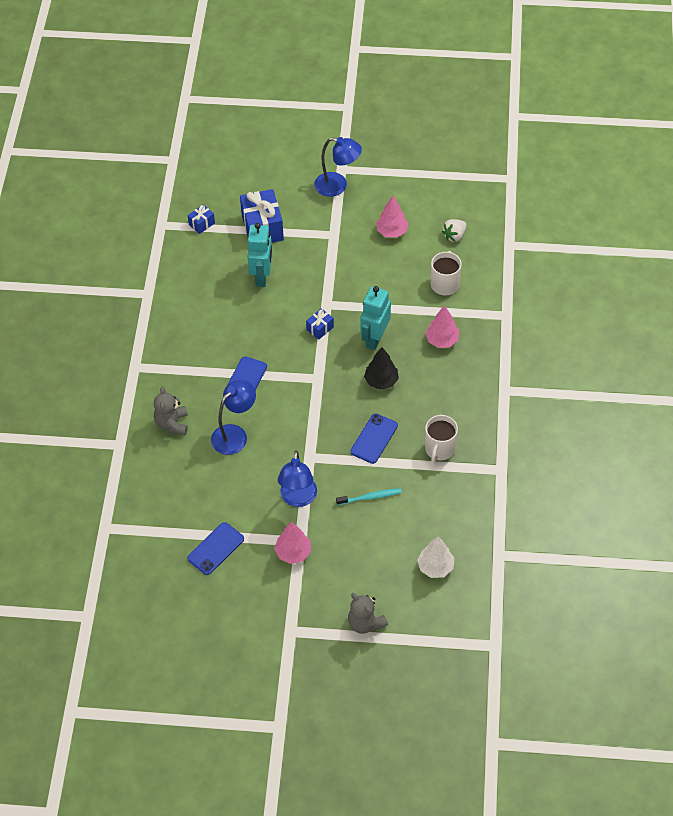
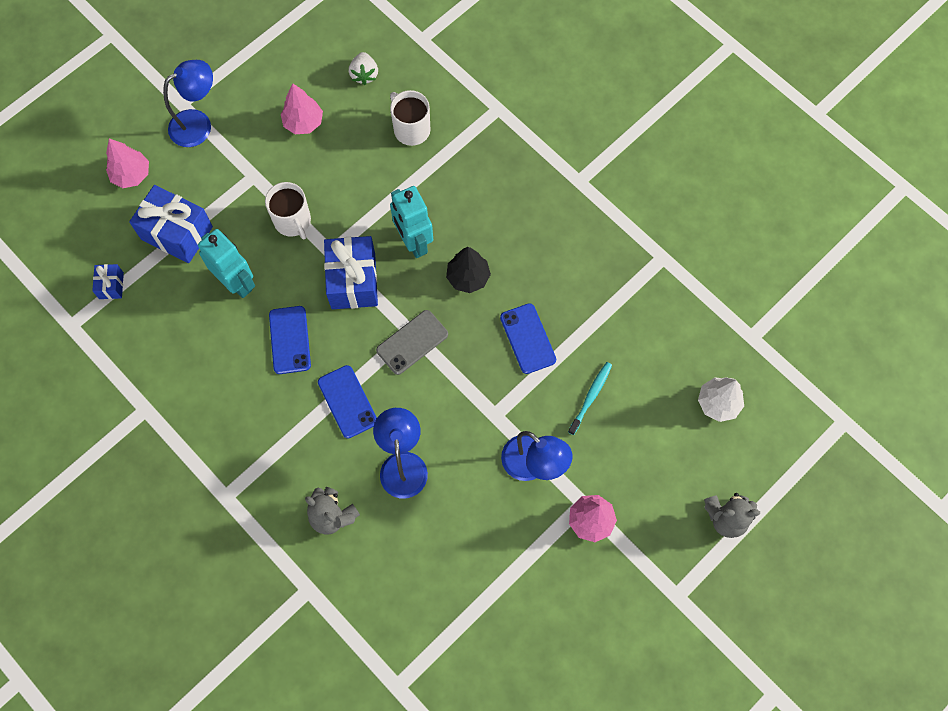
camera: 50 degrees left, 15 degrees up
(215, 548) = (521, 592): blue phone -> blue phone (290, 340)
(312, 384) = (412, 342): none -> grey phone
(320, 328) = (353, 281): blue gift -> blue gift, size x2.03
(439, 449) = (592, 291): white mug -> white mug (293, 221)
(442, 340) = (473, 186): pink tree -> pink tree (132, 175)

